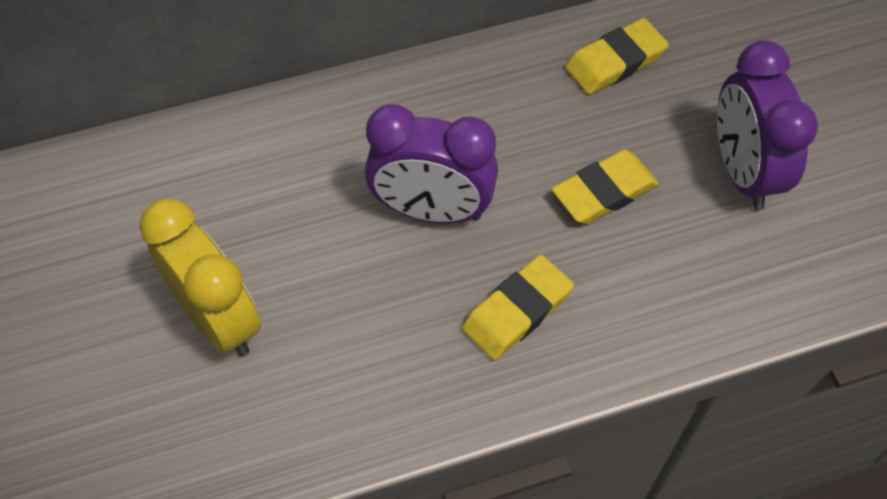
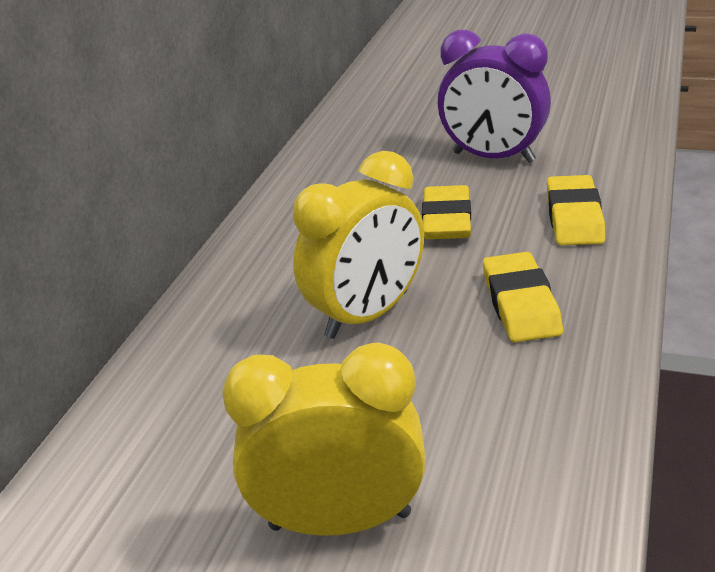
camera: 50 degrees left, 25 degrees down
(432, 210) = (367, 315): purple clock -> yellow clock
(615, 62) = (334, 175): yellow eraser -> yellow eraser (574, 217)

